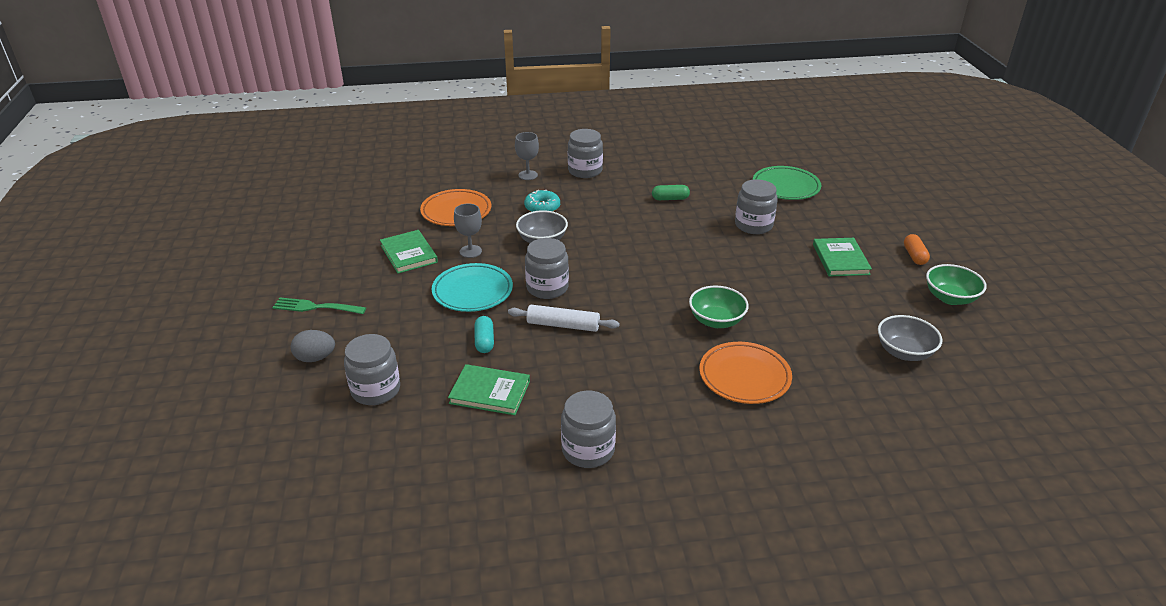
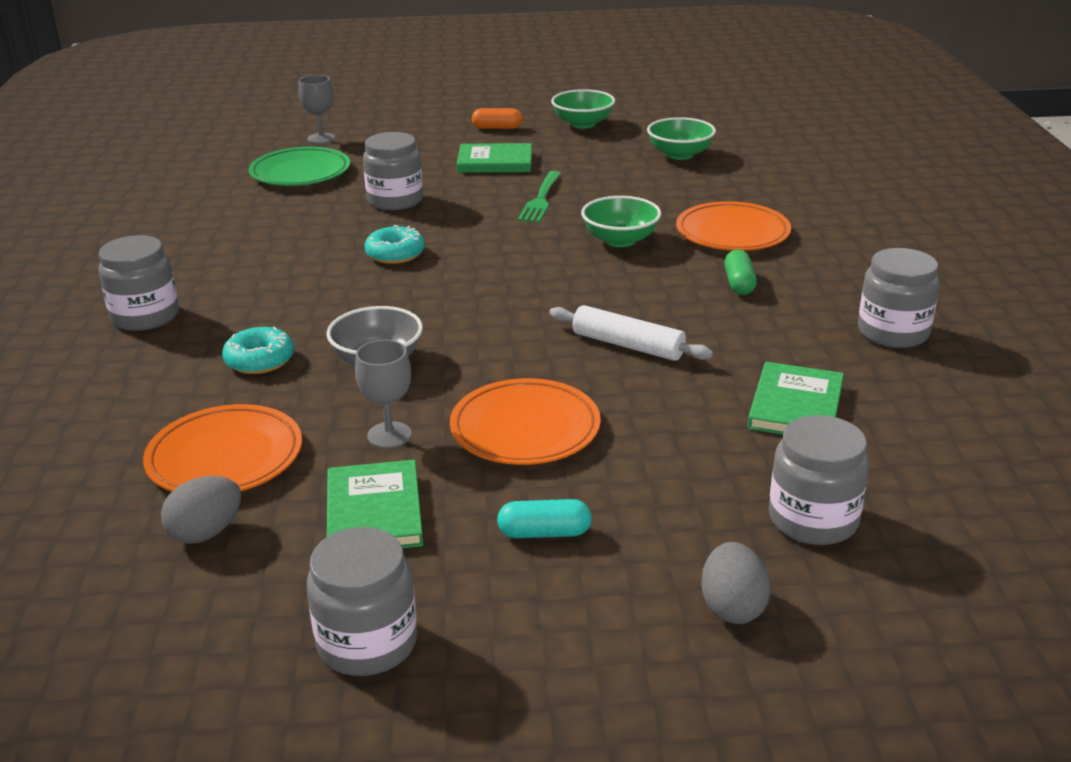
camera: 85 degrees left, 5 degrees down
(316, 307) = (556, 629): green fork -> green fork (540, 199)
(402, 216) = (206, 532): none -> grey egg
(408, 254) = (374, 512): green book -> green book turned 75 degrees counterclockwise
(472, 291) = (525, 429): turquoise plate -> orange plate
(484, 341) = (670, 413): turquoise capsule -> turquoise capsule (544, 533)
(528, 175) = (121, 375): grey goblet -> grey goblet (321, 138)
(547, 288) = (525, 357): grey jar -> grey jar (367, 643)
(563, 325) = (628, 345): white rolling pin -> white rolling pin turned 75 degrees counterclockwise
(670, 199) = (291, 250): green capsule -> green capsule (739, 283)
(672, 233) = (395, 254): none -> turquoise donut
(904, 352) = (680, 154): grey bowl -> green bowl

